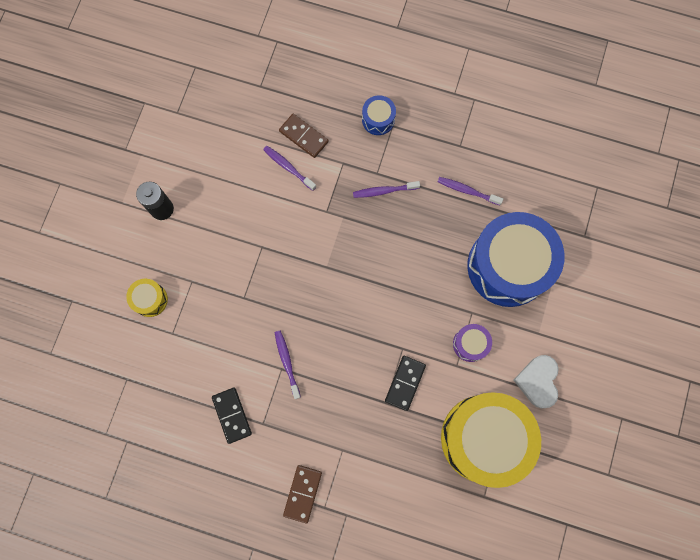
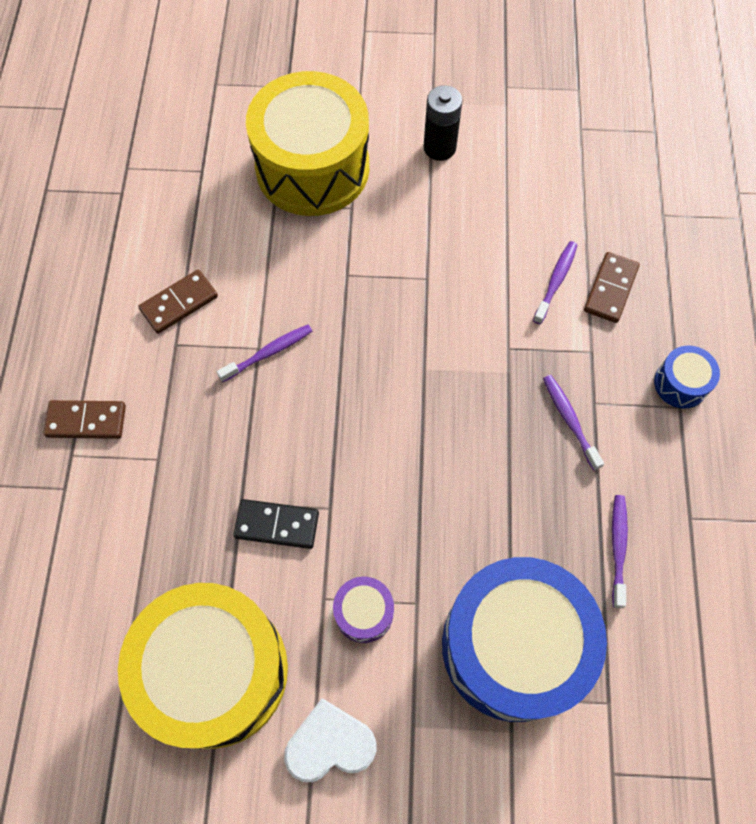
camera: 75 degrees right, 10 degrees down
(150, 299) = (312, 168): yellow drum -> yellow drum, size x2.39
(232, 415) = (179, 303): black domino -> brown domino

